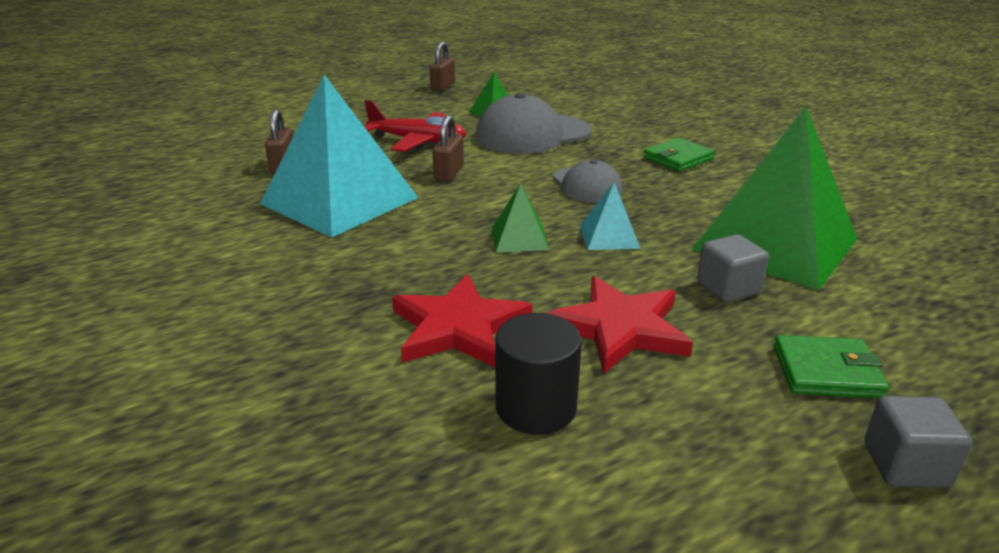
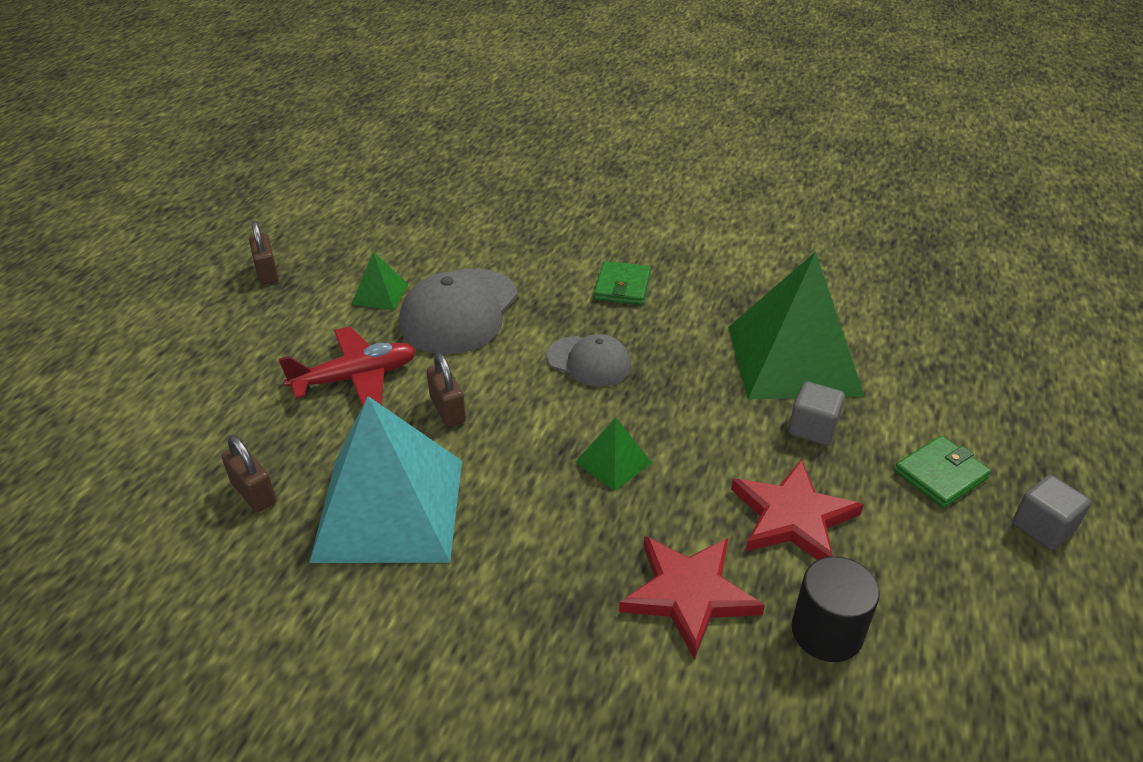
camera: 40 degrees left, 10 degrees up
(609, 236) = (677, 418): turquoise pyramid -> none

